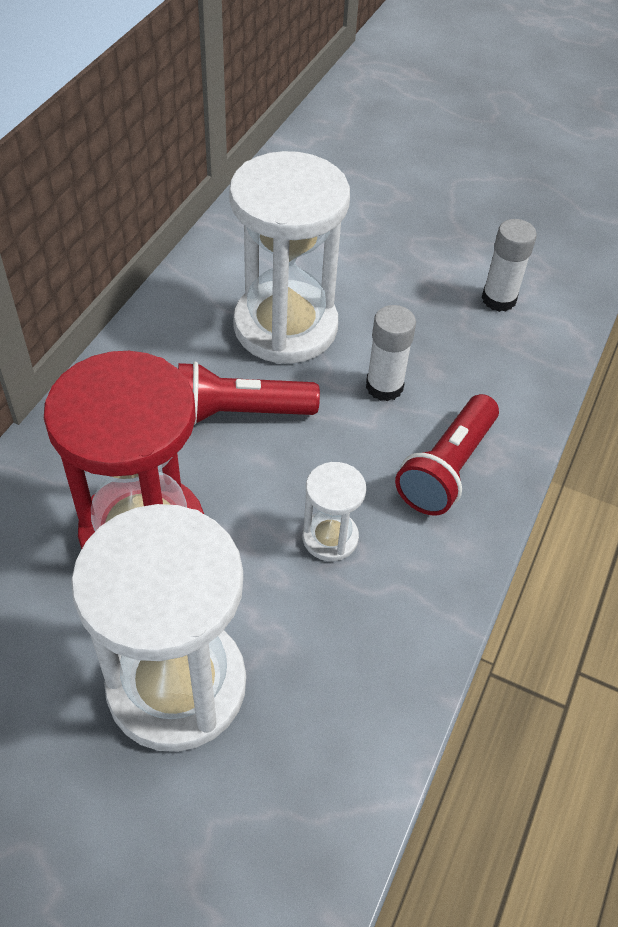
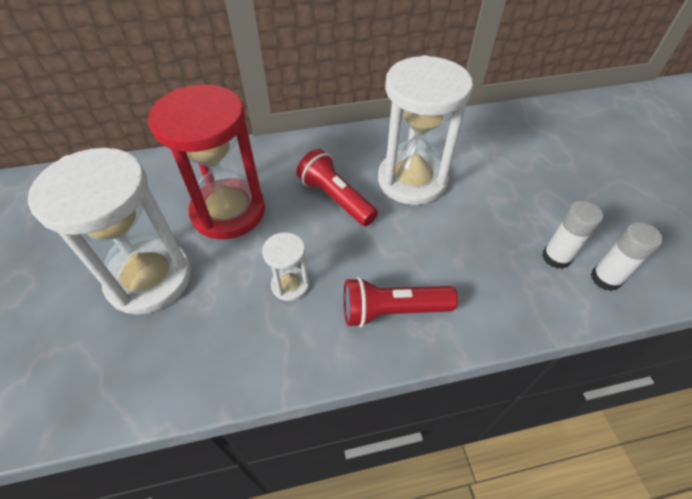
camera: 55 degrees right, 0 degrees up
(384, 386) = (419, 245): white glue stick -> white glue stick (605, 278)

